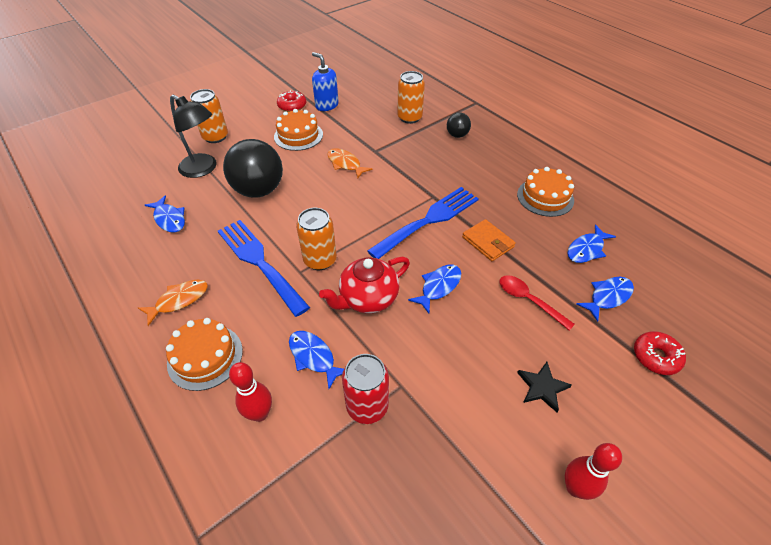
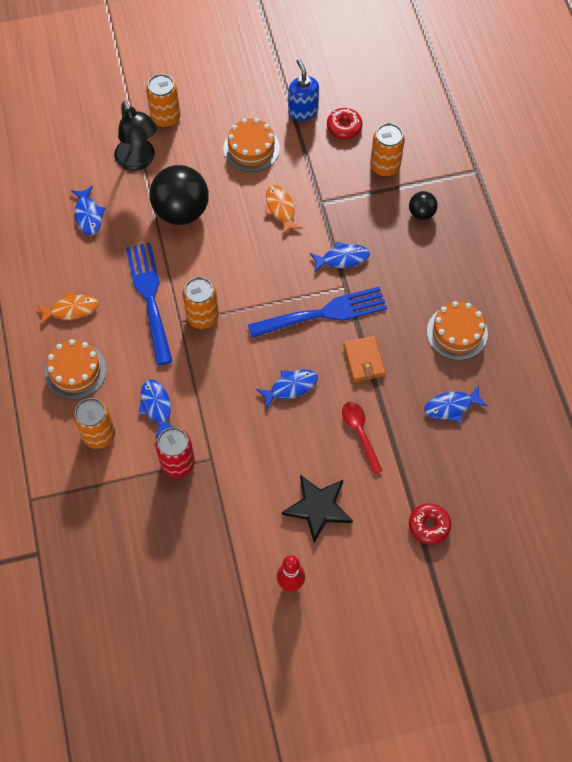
camera: 25 degrees right, 15 degrees up
(260, 413) = (99, 434): red bowling pin -> orange can
(292, 106) = (264, 98): red donut -> red donut (344, 127)
(368, 298) = (224, 373): red teapot -> none
(542, 387) = (318, 508): black star -> black star, size x1.57
(607, 297) = (432, 459): blue fish -> blue fish (342, 258)

